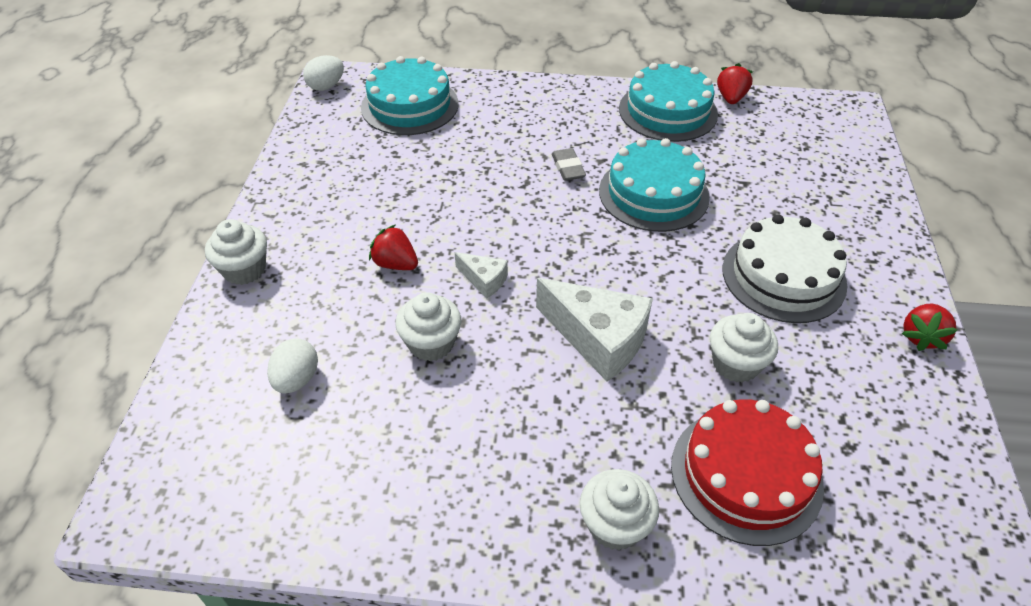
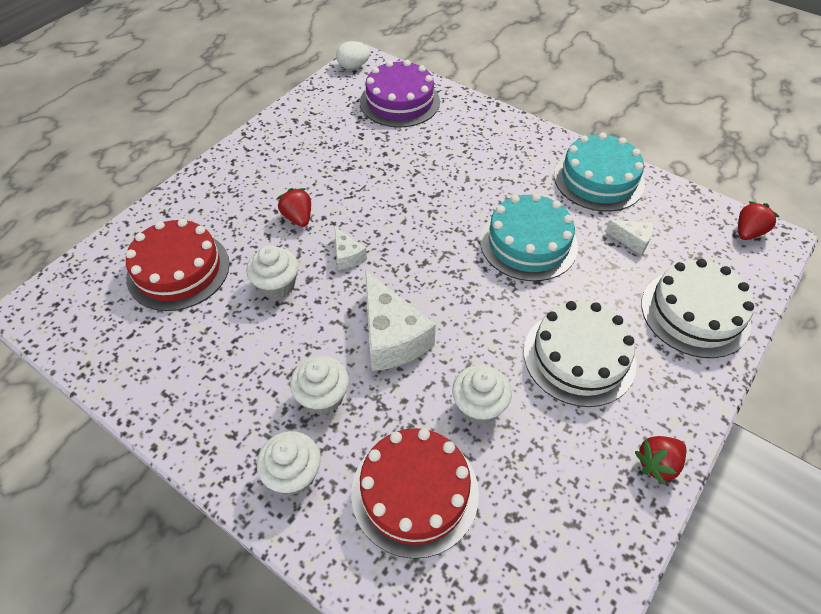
camera: 30 degrees right, 5 degrees up
(244, 269) = (203, 181): white cupcake -> white cupcake (323, 397)
(297, 379) = (178, 270): white egg -> red cake
(410, 105) = (400, 101): turquoise cake -> purple cake
(568, 168) = (477, 195): grey eraser -> none
(731, 98) = (665, 188): red strawberry -> red strawberry (748, 232)
(741, 154) = (632, 240): none -> white cheese
(843, 195) = (695, 313): none -> white cake

